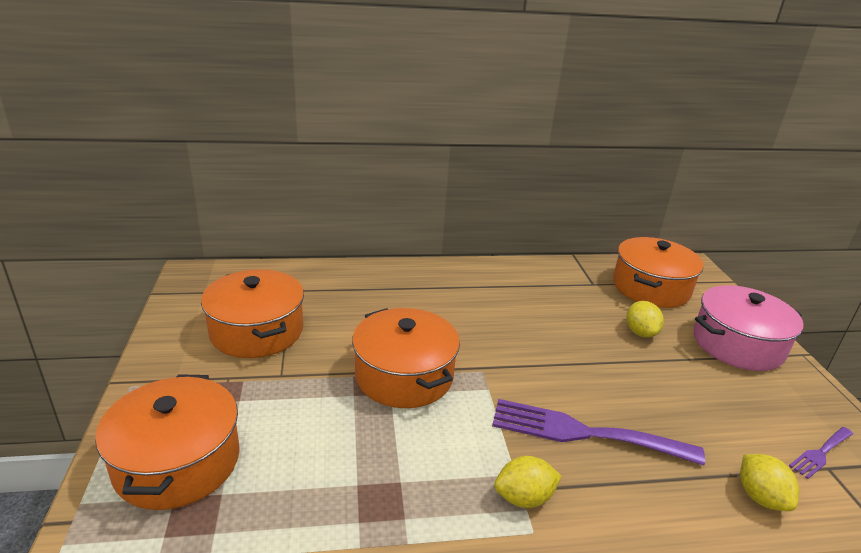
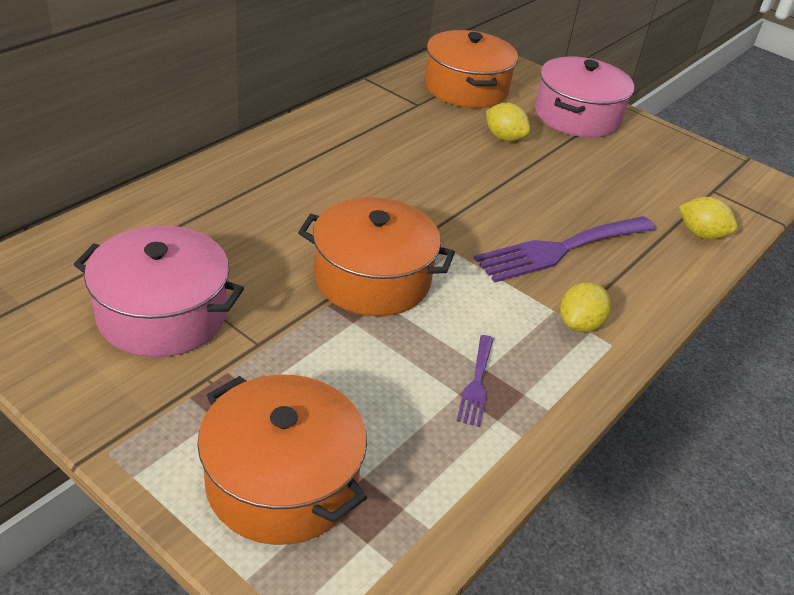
camera: 45 degrees left, 10 degrees up
(257, 331) = (162, 314): orange pot -> pink pot
(820, 453) = (700, 182): purple fork -> purple fork (476, 384)

